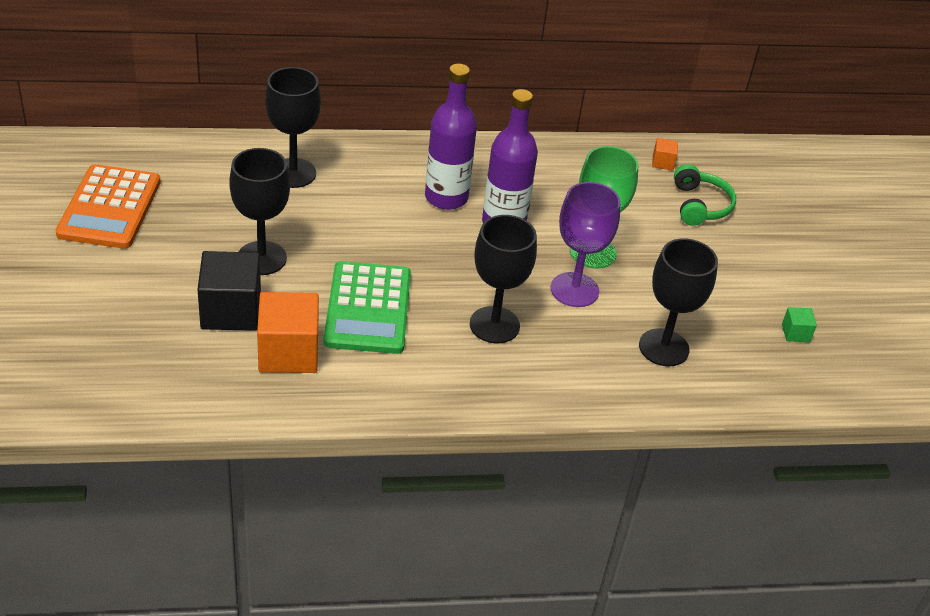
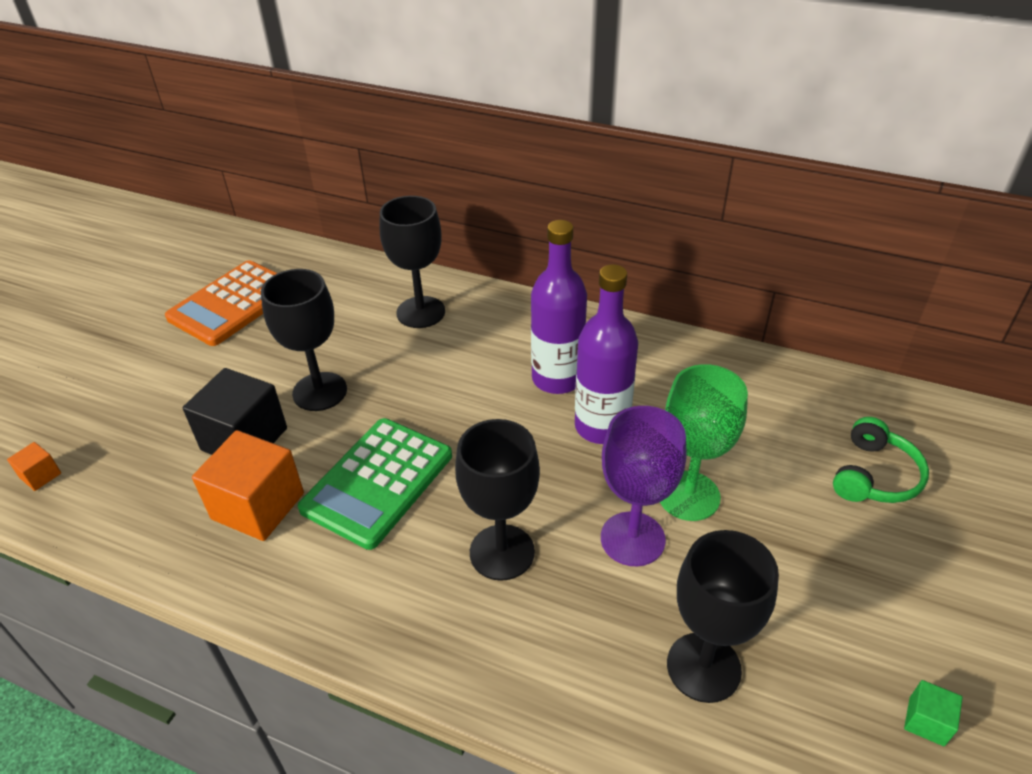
camera: 35 degrees right, 0 degrees up
(662, 162) = (853, 406): orange cube -> orange cube (40, 475)

